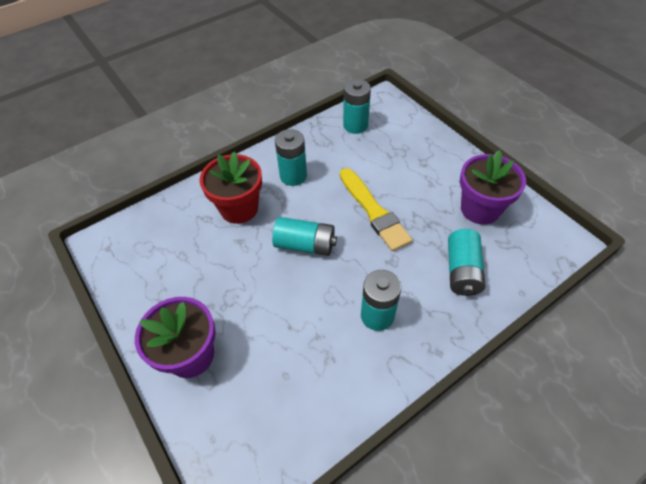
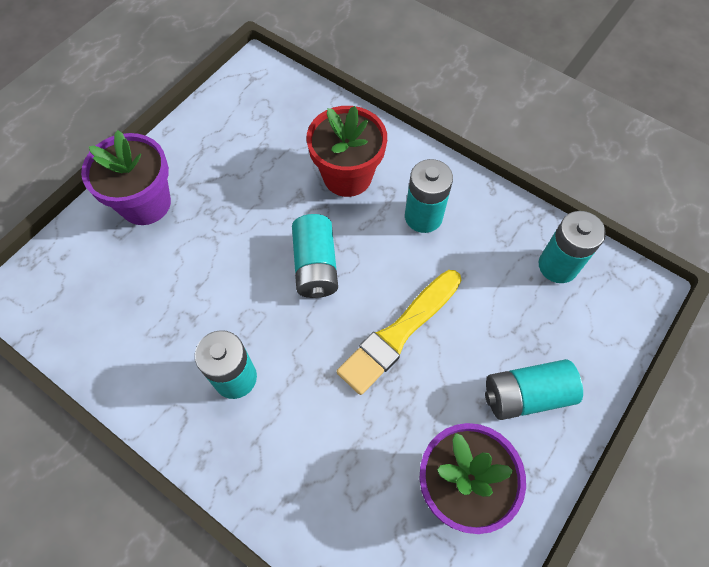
camera: 70 degrees right, 10 degrees up
(462, 271) = (333, 475): turquoise battery -> turquoise battery (526, 395)

